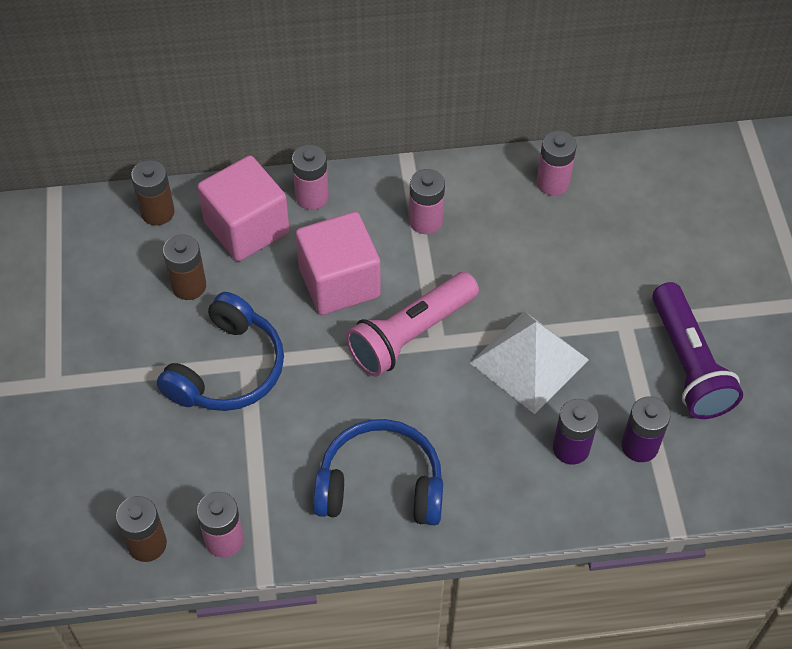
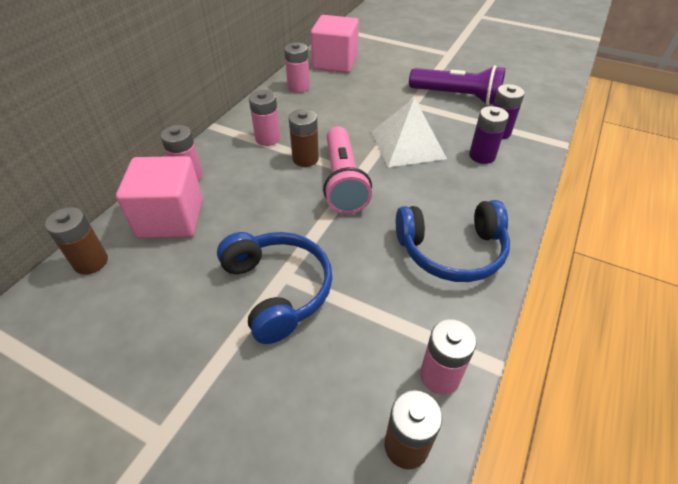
camera: 55 degrees left, 10 degrees down
(189, 286) = (178, 276): brown battery -> brown battery (305, 159)
(339, 282) = (269, 194): pink cube -> pink cube (335, 63)
(380, 485) = (451, 250): blue headphones -> blue headphones turned 135 degrees counterclockwise

